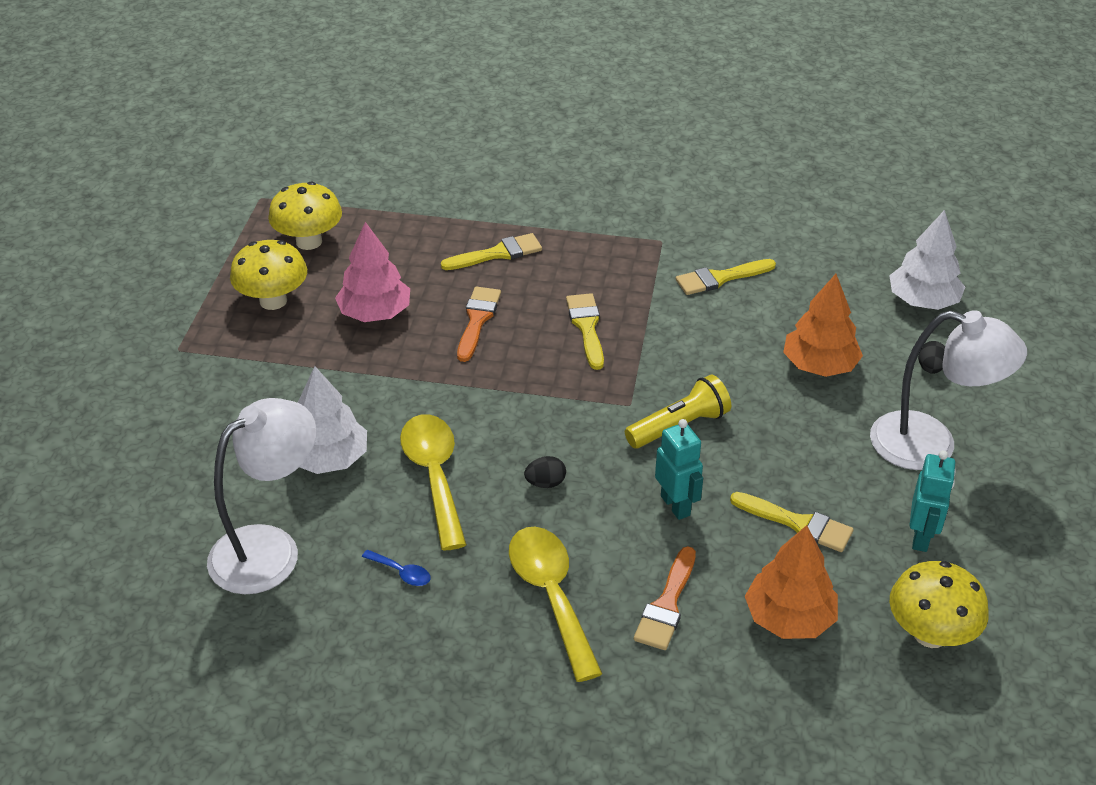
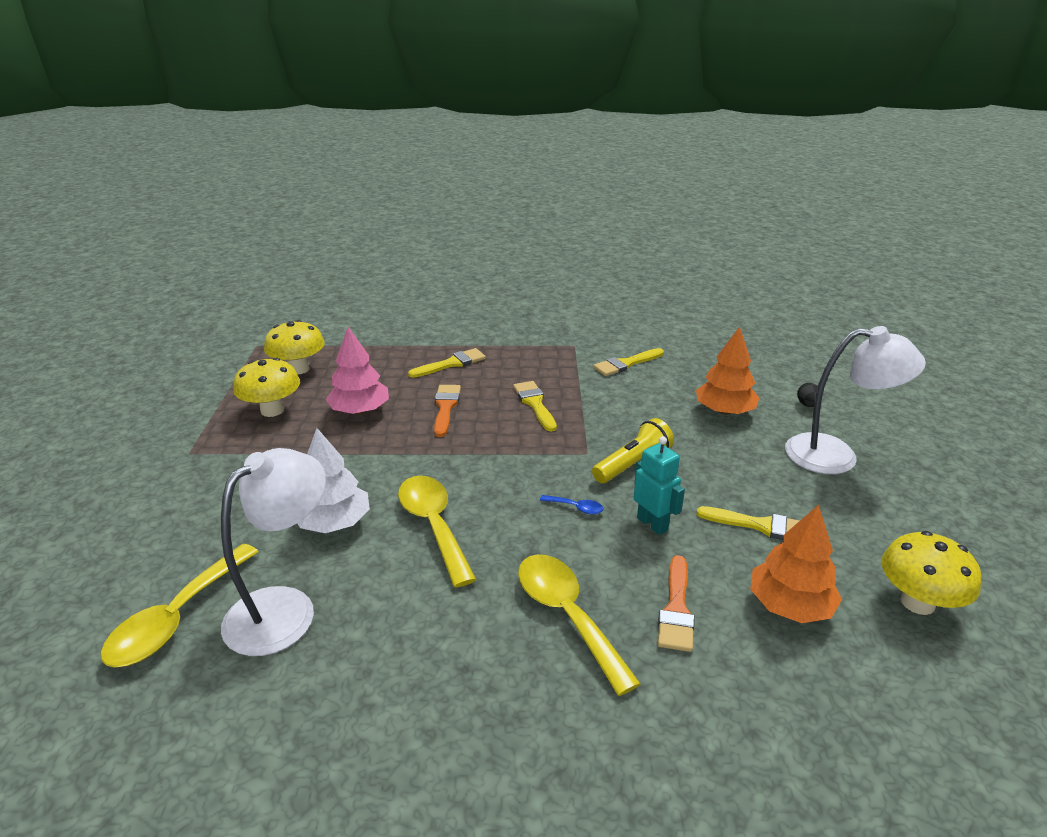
camera: 10 degrees left, 10 degrees down
(164, 545) = (176, 618): none -> yellow spoon
(401, 573) = (419, 613): blue spoon -> blue spoon (576, 508)
(545, 483) = (534, 519): black egg -> none
(921, 537) = (866, 524): turquoise robot -> none
(923, 301) = (779, 364): white tree -> none

